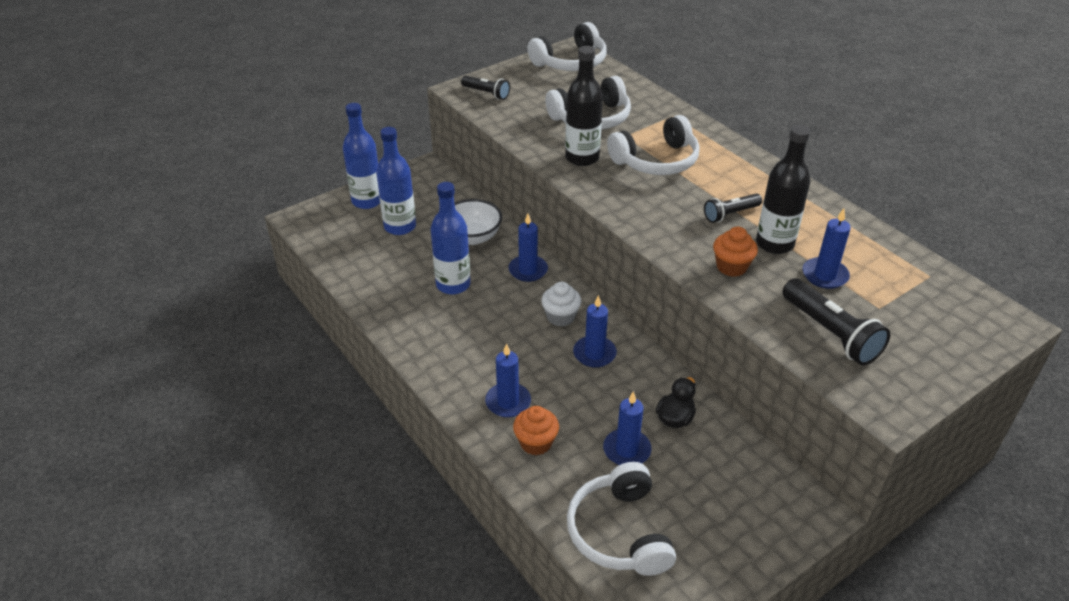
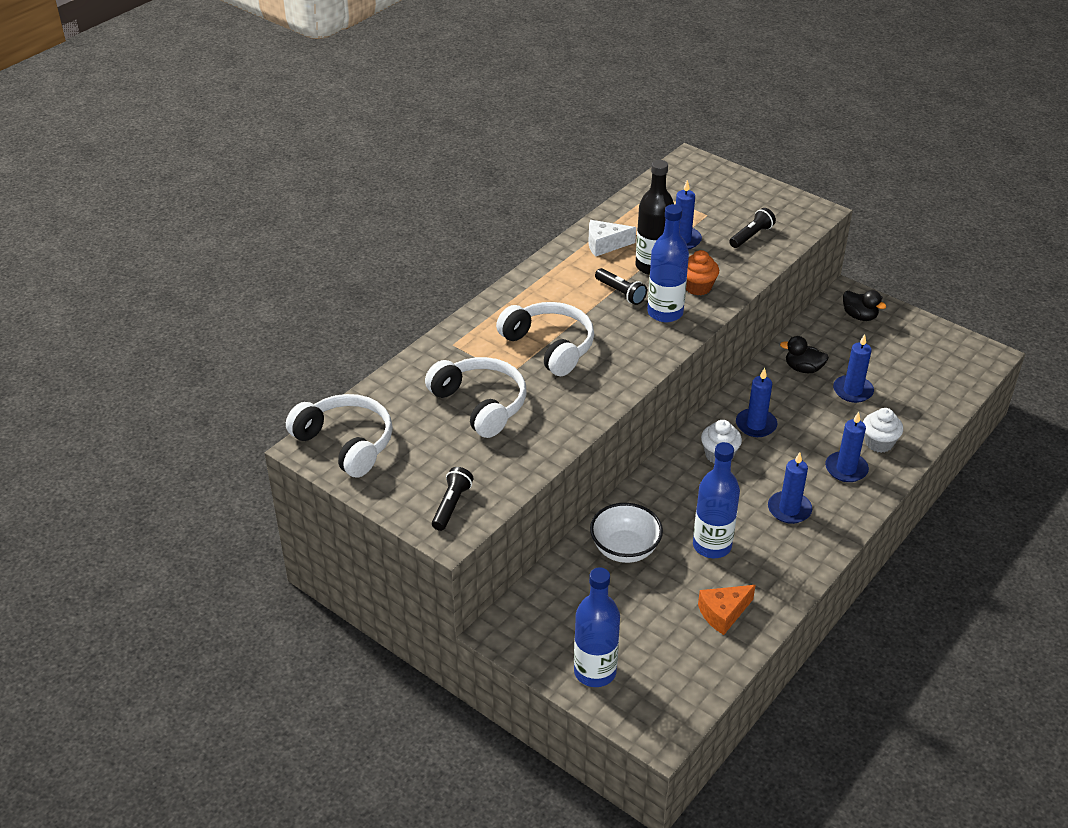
camera: 105 degrees left, 0 degrees up
(380, 273) = (723, 613): none -> orange cheese
(400, 226) = (633, 621): blue bottle -> blue bottle (665, 313)
(528, 270) = (661, 492): blue candle -> blue candle (789, 509)
(536, 443) = (879, 443): orange cupcake -> white cupcake
(582, 158) = (566, 399): black bottle -> none
(620, 532) = (930, 384): white headphones -> none
(768, 508) = (859, 316): none -> black duck
(818, 220) = (605, 245): none -> white cheese
(830, 333) = (751, 236): black flashlight -> black flashlight, size x0.61

